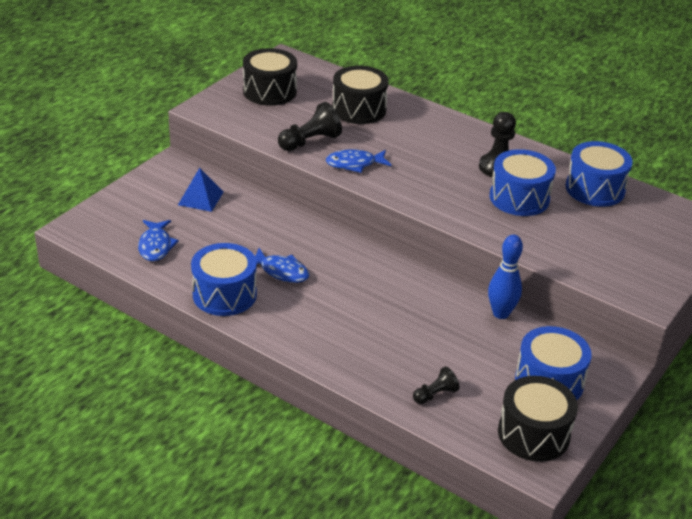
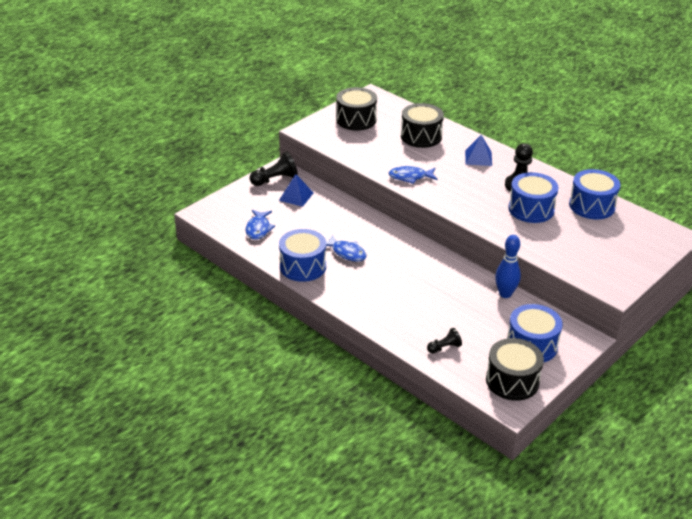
camera: 10 degrees right, 0 degrees up
(310, 141) = (380, 159): black pawn -> black pawn (275, 180)
(438, 134) = (478, 158): none -> blue pyramid

